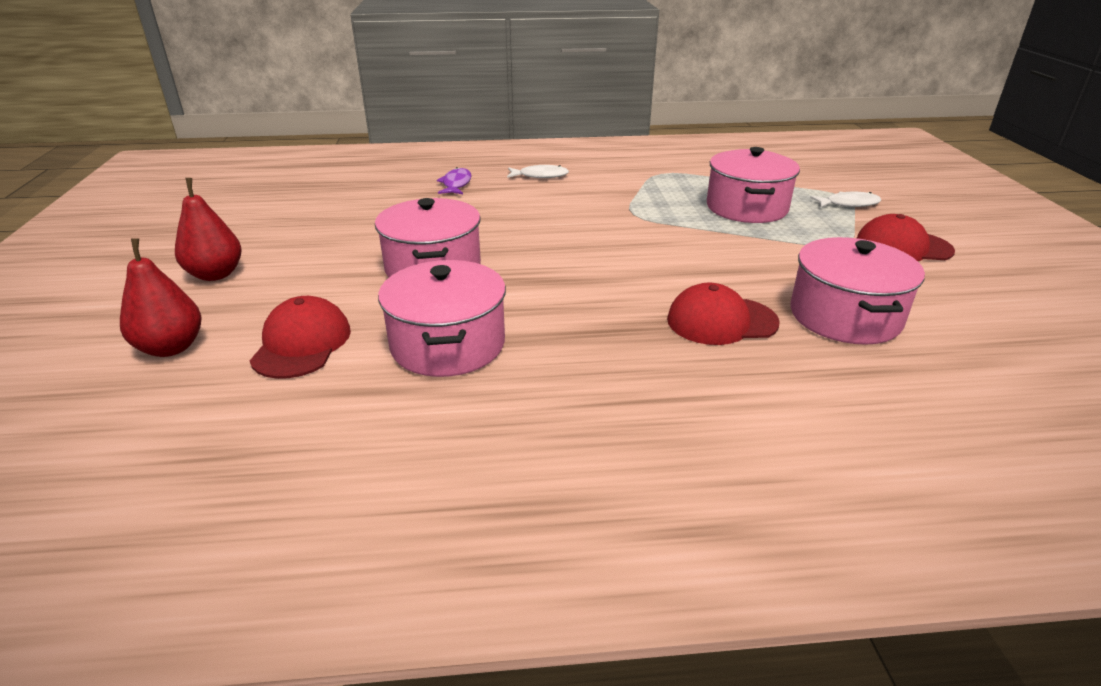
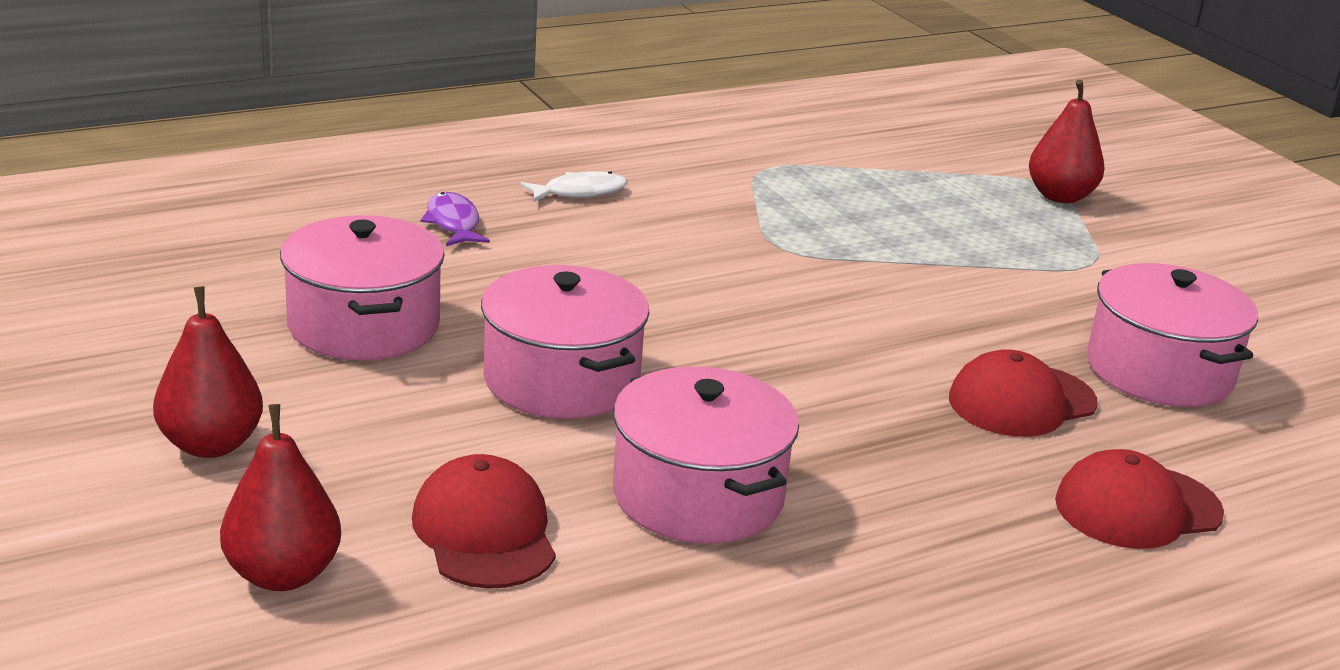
camera: 25 degrees left, 5 degrees down
(746, 208) = (931, 218): pink pot -> pink pot (363, 325)
(848, 204) = (1060, 196): white fish -> red pear
(903, 247) = (1165, 258): red cap -> red cap (1137, 508)

